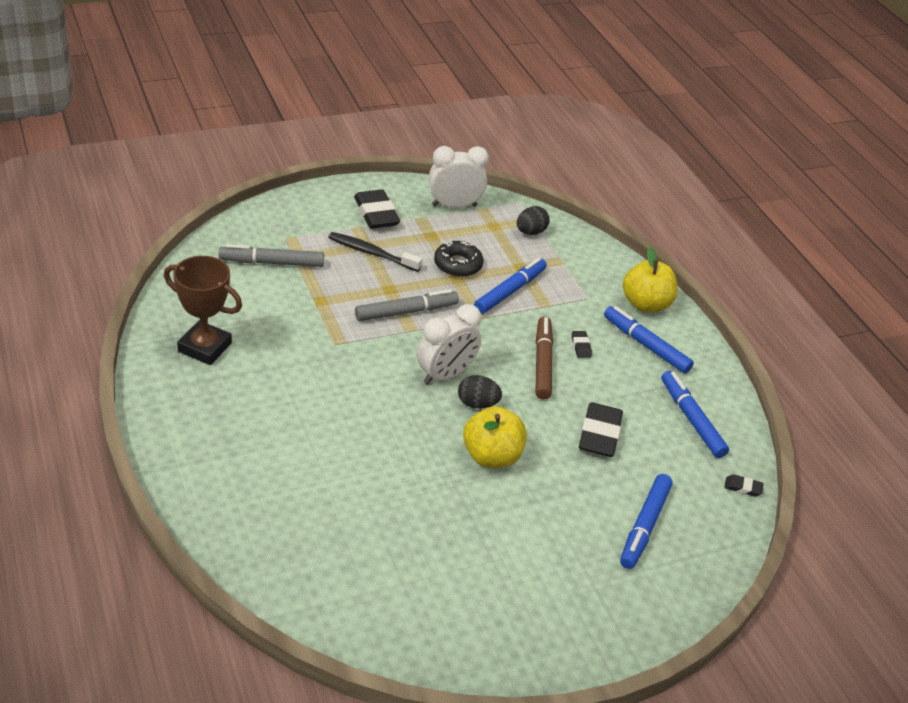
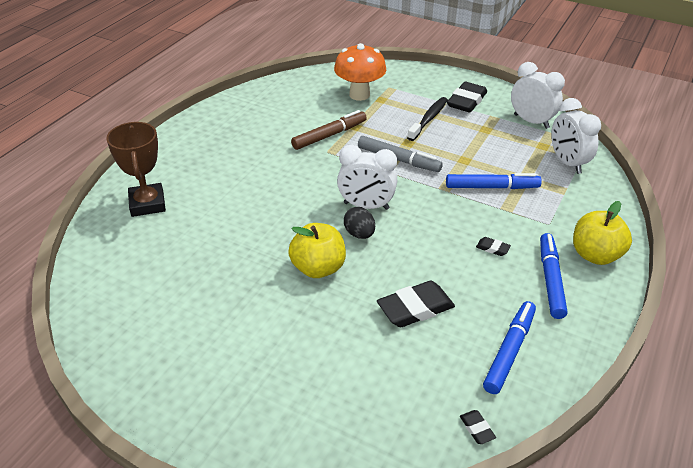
camera: 55 degrees right, 0 degrees up
(204, 347) = (256, 114): brown trophy -> brown trophy (147, 204)
(272, 263) = (359, 95): grey marker -> orange mushroom
(371, 253) = (428, 119): black toothbrush -> black toothbrush turned 45 degrees clockwise
(458, 264) = (478, 153): black donut -> none
(530, 232) = (567, 163): black egg -> white clock
(542, 363) = (445, 240): brown marker -> brown marker (329, 135)
(581, 346) = (492, 248): black eraser -> black eraser turned 75 degrees clockwise
(644, 526) = (351, 388): blue marker -> none

